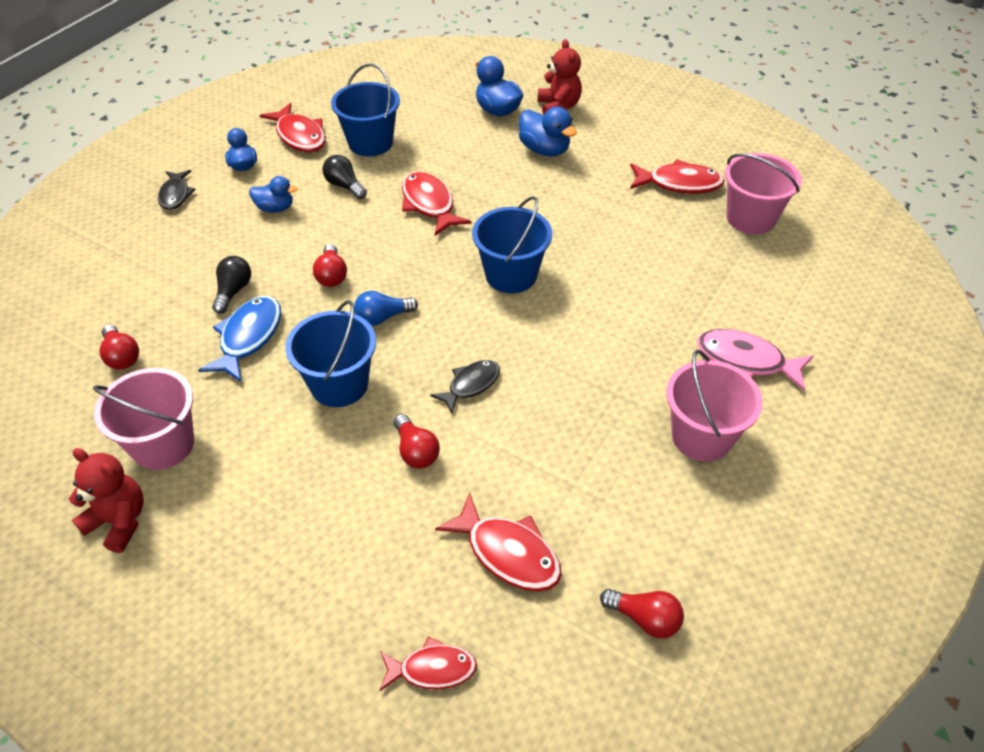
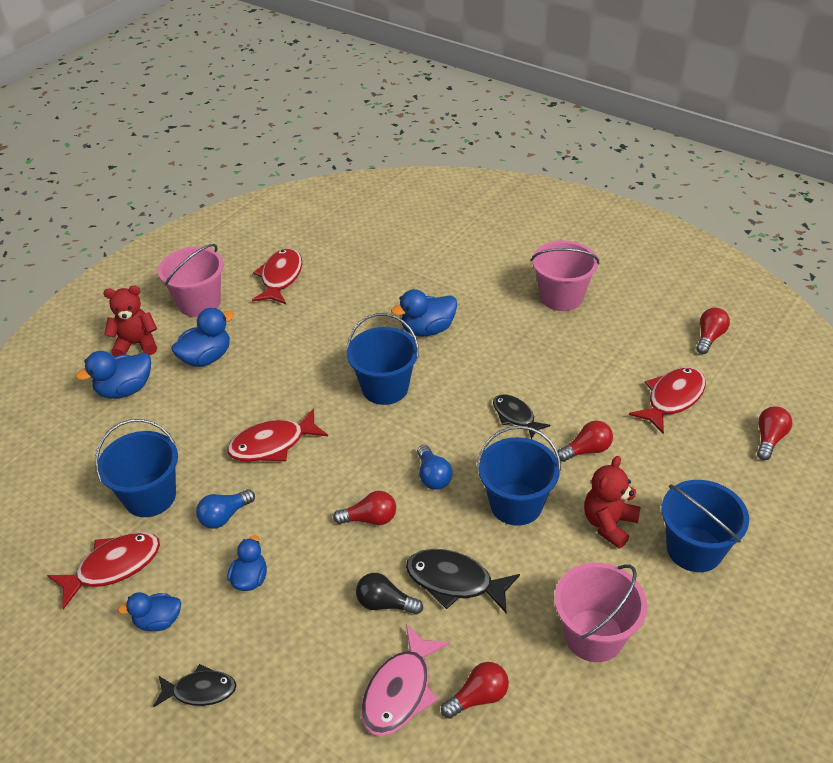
camera: 85 degrees left, 5 degrees down
(119, 521) = (683, 657): red teddy bear -> red teddy bear (609, 524)
(248, 338) = (455, 581): blue fish -> black fish
(255, 549) = (694, 549): none -> blue bucket
(344, 186) = (224, 516): black light bulb -> blue light bulb
(432, 669) = (769, 439): red fish -> red light bulb
(612, 305) = (427, 329): none -> blue duck
(746, 361) = (490, 268): pink fish -> pink fish (400, 690)
(751, 218) = (334, 245): pink bucket -> pink bucket (199, 303)

